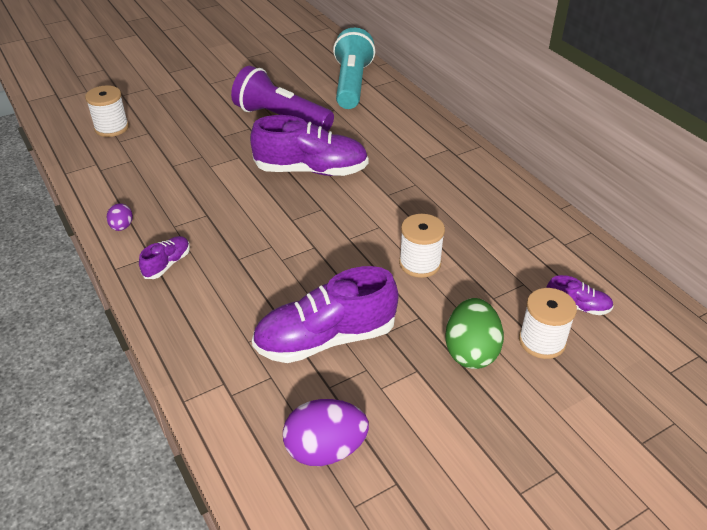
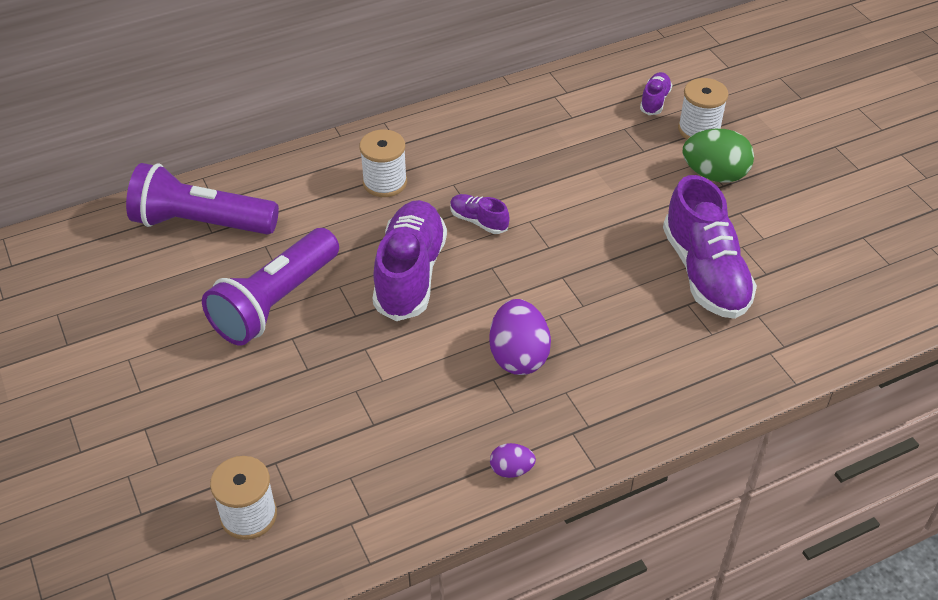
camera: 85 degrees left, 5 degrees up
(167, 264) = (589, 413): purple shoe -> purple shoe (478, 221)
(325, 449) = (837, 279): purple egg -> purple egg (518, 356)
(352, 84) = (201, 223): turquoise flashlight -> purple flashlight
(420, 263) = (593, 195): white spool -> white spool (385, 182)

